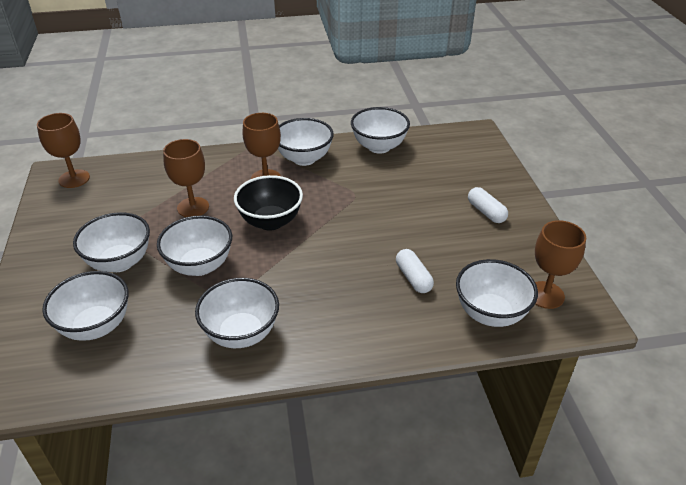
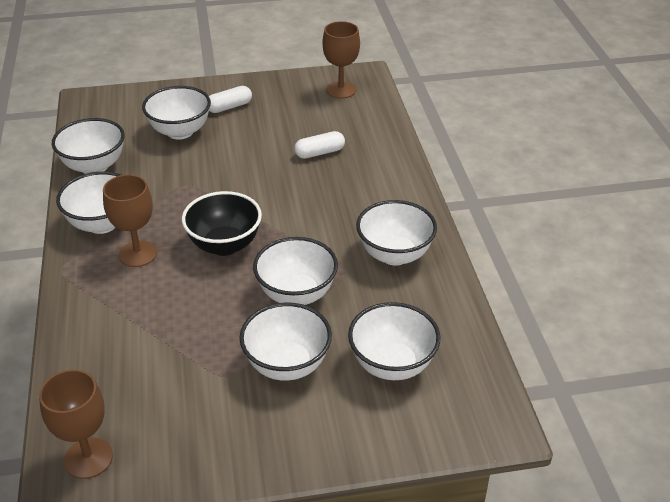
camera: 90 degrees left, 0 degrees up
(193, 207) = (186, 313): brown goblet -> none
(490, 313) = (362, 117): white bowl -> white bowl (180, 131)

